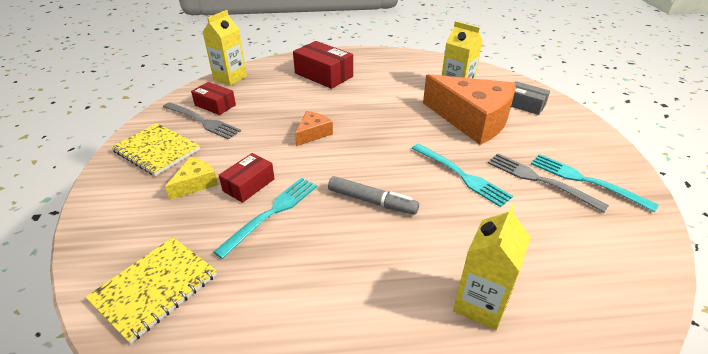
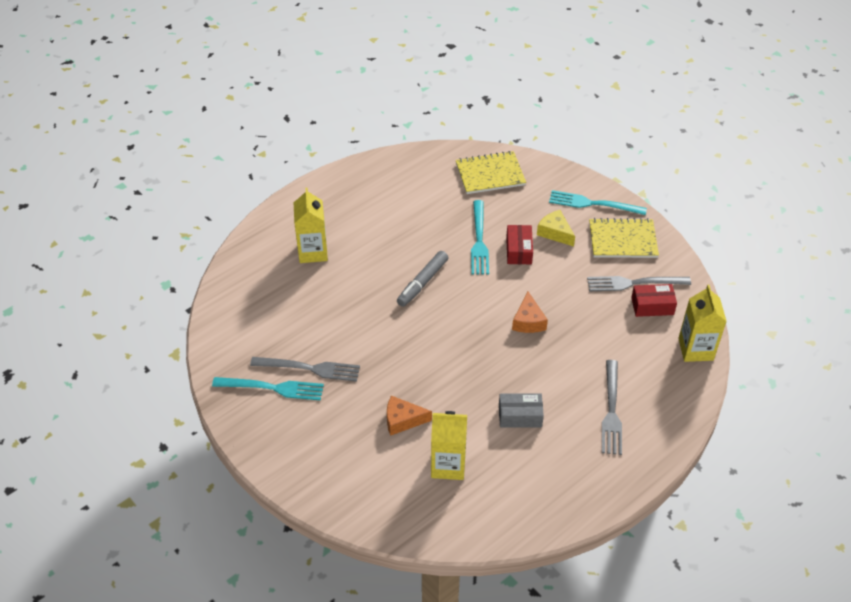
camera: 145 degrees right, 10 degrees up
(155, 288) = (490, 174): yellow notebook -> yellow notebook turned 75 degrees clockwise
(196, 183) = (555, 232): yellow cheese -> yellow cheese turned 135 degrees clockwise
(323, 75) = (611, 411): red box -> grey fork
(371, 201) = (423, 282): grey marker -> grey marker turned 45 degrees counterclockwise
(462, 176) = (372, 341): turquoise fork -> turquoise fork (592, 204)
(472, 120) = (403, 420): orange cheese -> orange cheese, size x0.44
(524, 105) = (361, 479): grey box -> grey box (520, 416)

